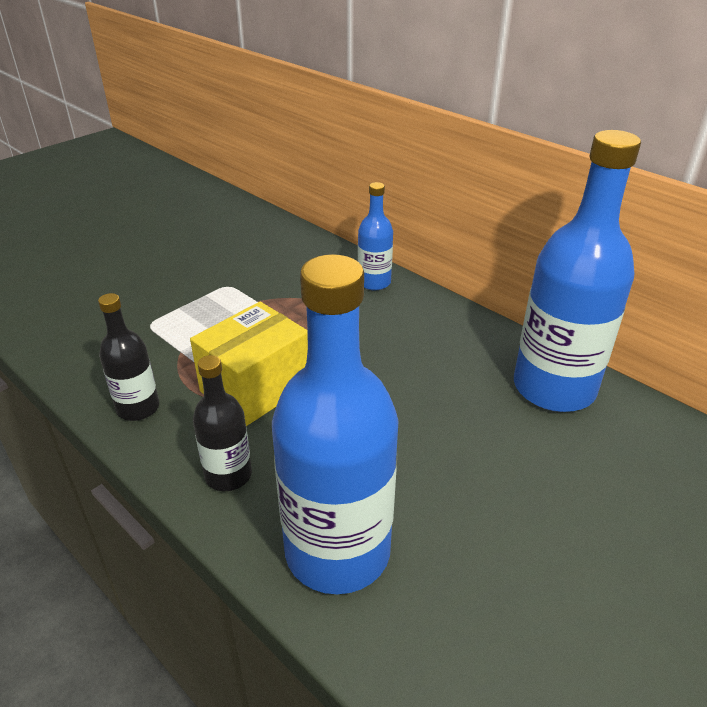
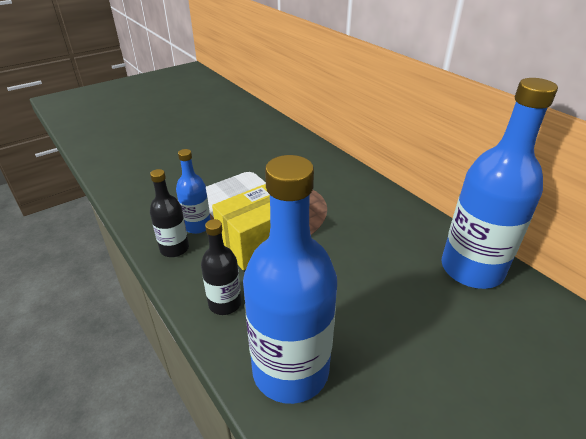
camera: 10 degrees right, 0 degrees up
(374, 282) = (351, 178): blue bottle -> blue bottle (197, 226)

